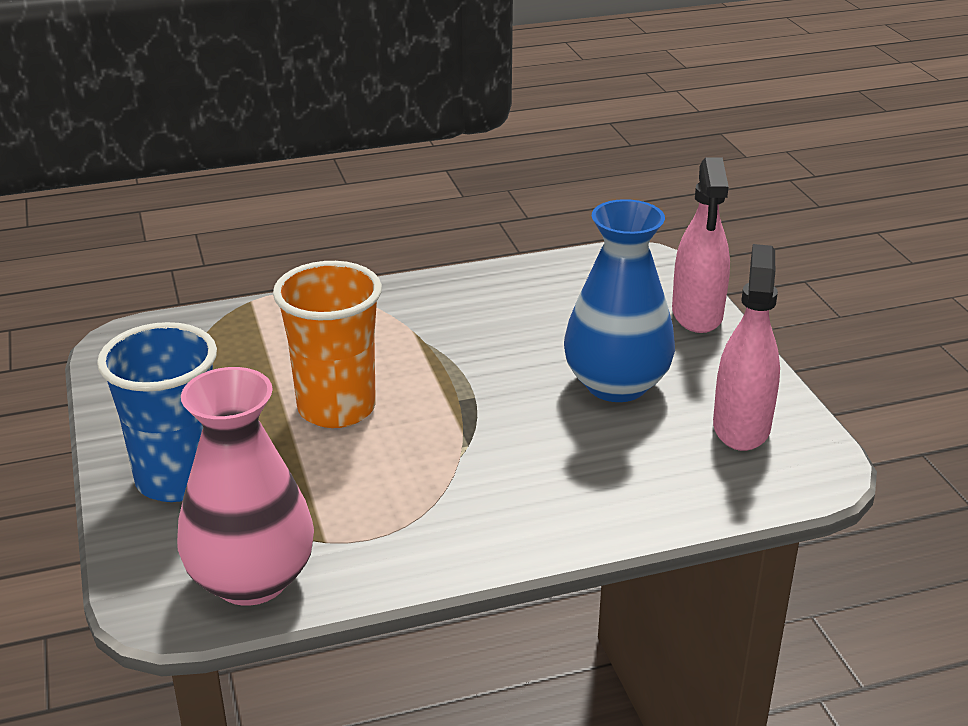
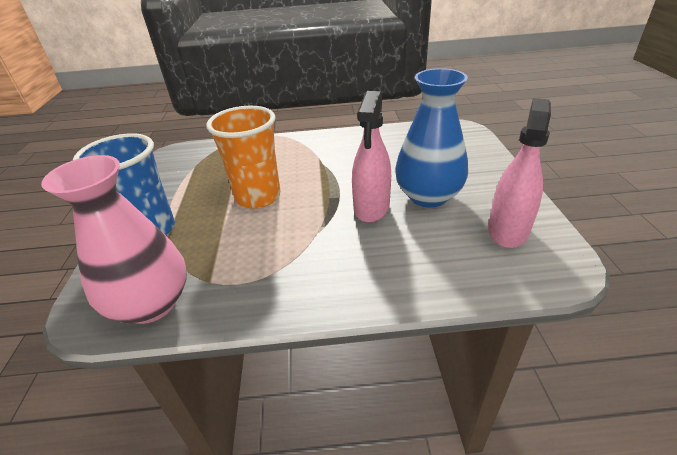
camera: 15 degrees right, 5 degrees up
(697, 314) = (487, 158): pink spray bottle -> pink spray bottle (371, 207)

